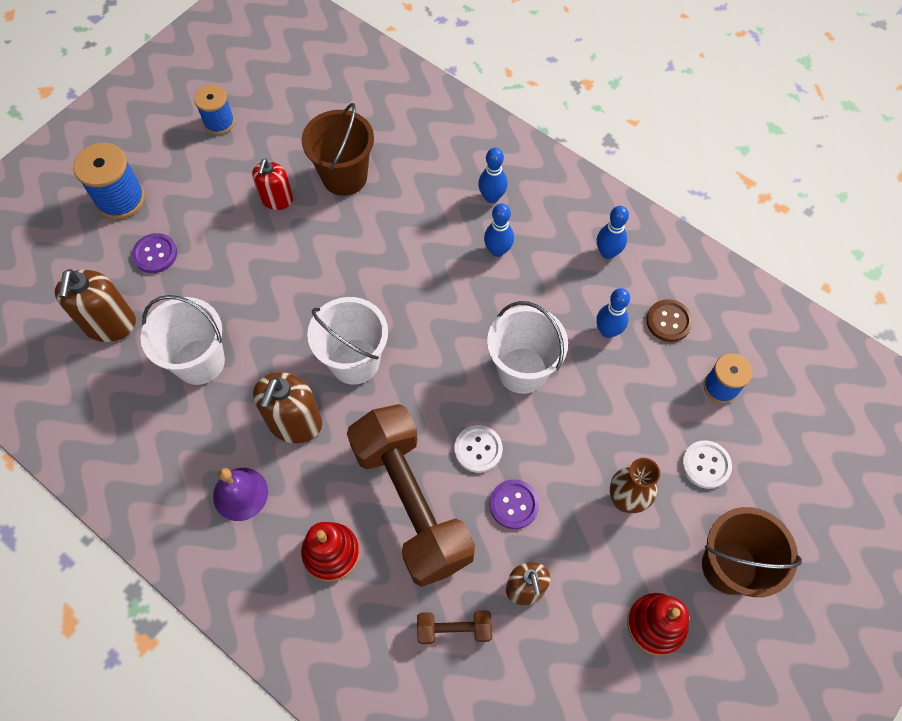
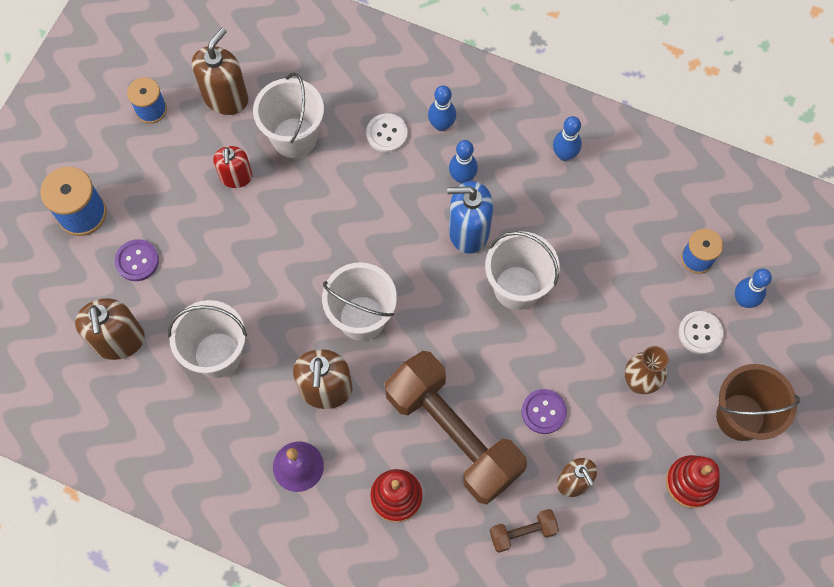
camera: 15 degrees left, 5 degrees up
(292, 127) = (225, 97): none -> brown soap dispenser
(344, 177) = (294, 137): brown bucket -> white bucket
(478, 449) = (498, 370): white button -> white button (387, 134)
(488, 303) = (468, 231): none -> blue soap dispenser
(608, 331) = (584, 231): blue bowling pin -> blue bowling pin (744, 300)
(668, 321) = (636, 208): brown button -> none

